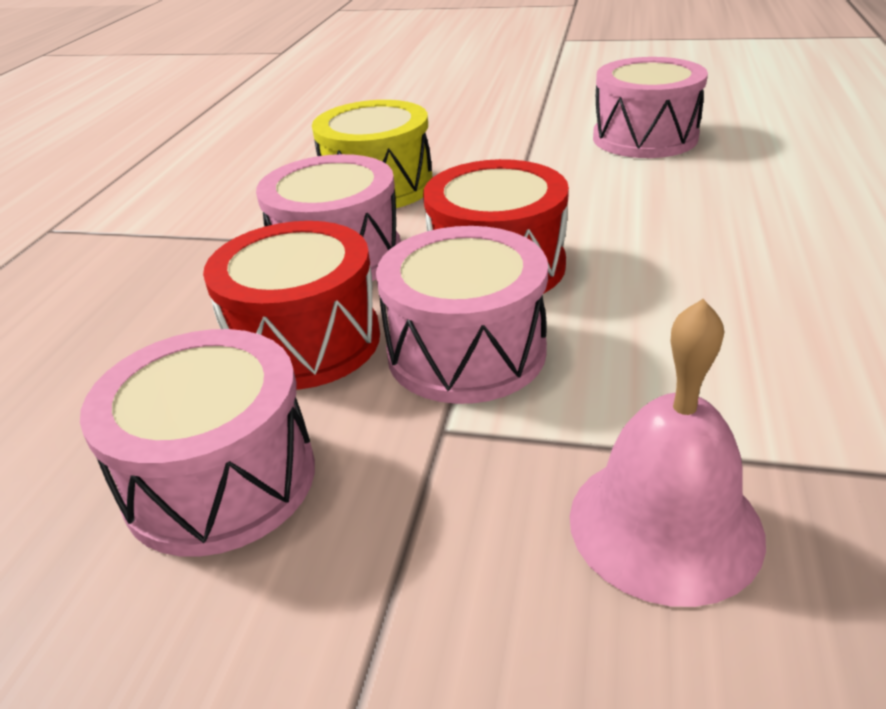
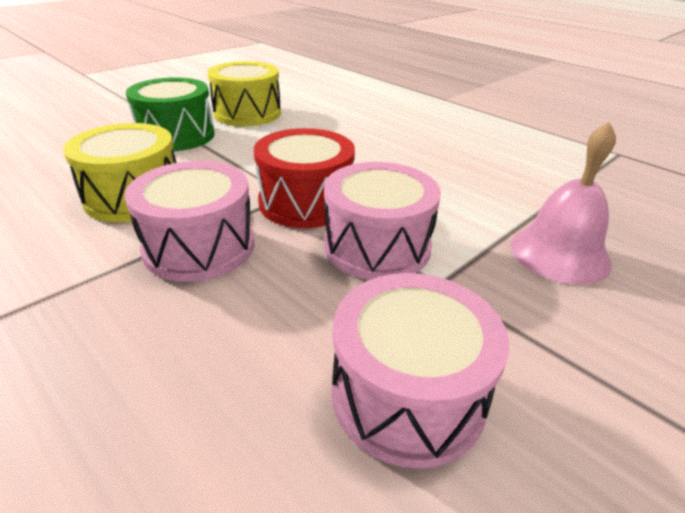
camera: 60 degrees left, 0 degrees up
(304, 341) = (287, 300): red drum -> none
(520, 139) = (176, 135): none -> green drum
(644, 138) = (247, 113): pink drum -> yellow drum

